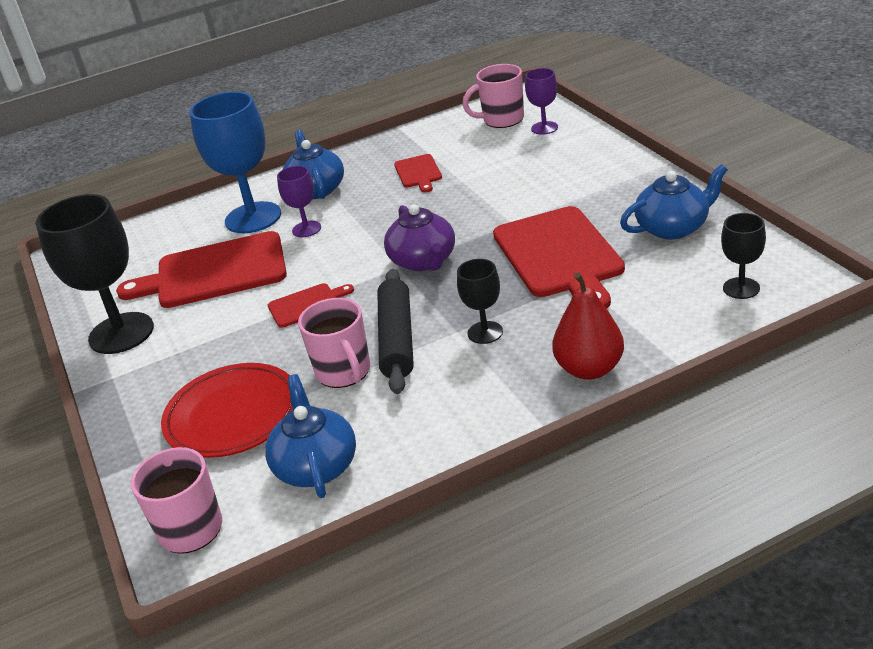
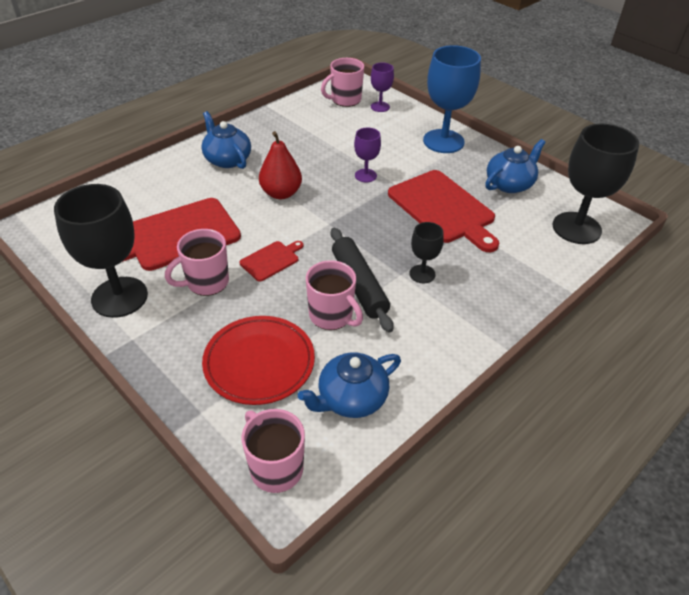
camera: 25 degrees left, 10 degrees up
(220, 324) = (206, 282): none -> pink mug
(253, 218) = (185, 186): blue goblet -> blue goblet (443, 141)
(306, 229) = (237, 194): purple goblet -> purple goblet (365, 175)
(316, 466) = (351, 399): blue teapot -> blue teapot turned 90 degrees counterclockwise
(418, 173) = (303, 144): red cutting board -> none
(423, 261) = (345, 218): purple teapot -> none
(589, 369) = (510, 297): red pear -> red pear (281, 193)
(741, 288) = (576, 228): black goblet -> black goblet, size x1.99

